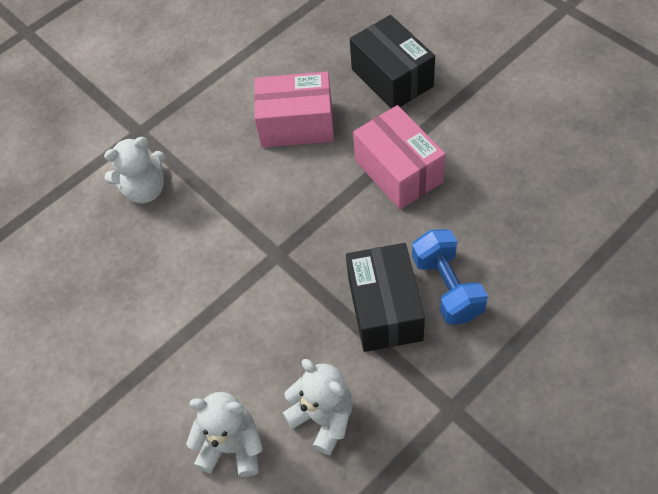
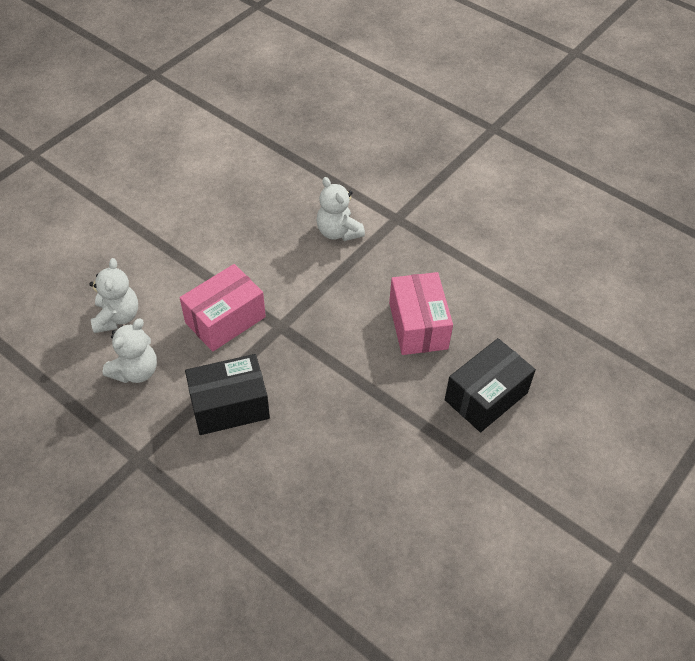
camera: 75 degrees right, 5 degrees down
(398, 171) = (373, 408): pink box -> pink box (225, 320)
(447, 287) = (251, 451): blue dumbbell -> none

